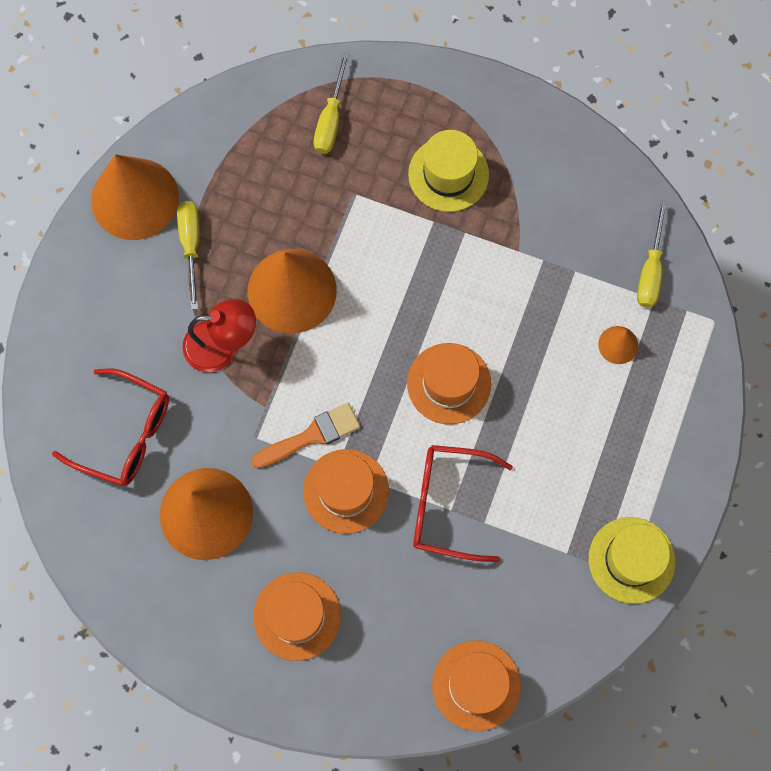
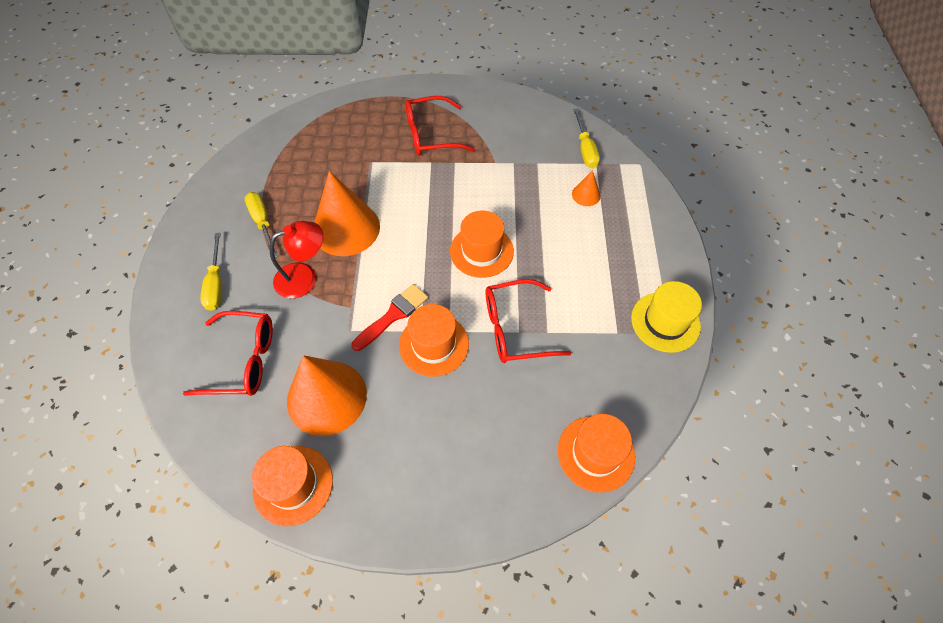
camera: 20 degrees left, 15 degrees down
(135, 198) = (212, 206): orange cone -> none
(297, 616) = (428, 451): orange hat -> orange hat (293, 485)
(311, 436) = (393, 315): orange brush -> red brush
(331, 119) = (340, 127): yellow screwdriver -> yellow screwdriver (216, 284)
(448, 174) = (430, 135): yellow hat -> red glasses

